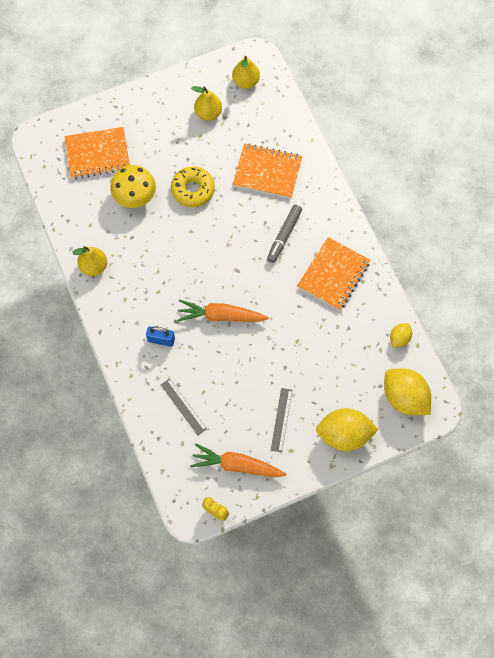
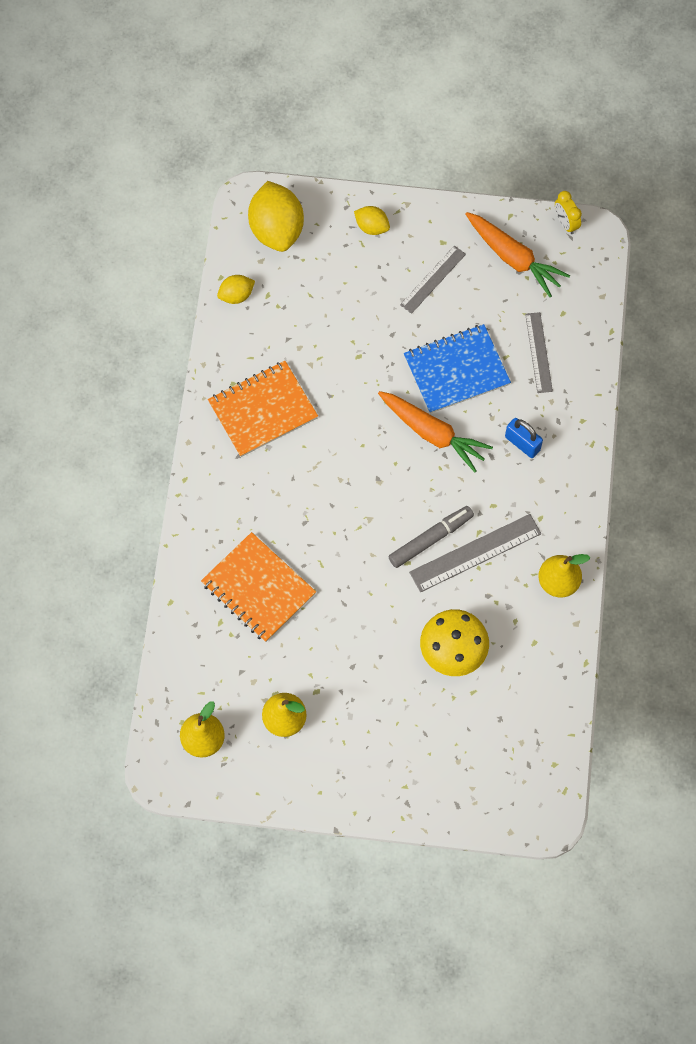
camera: 150 degrees left, 0 degrees up
(97, 154) = (471, 741): orange notebook -> none
(153, 257) = (475, 553): none -> grey ruler
(193, 190) = (371, 617): yellow donut -> none
(229, 365) = (456, 370): none -> blue notebook
(284, 235) = (291, 491): grey marker -> grey marker (430, 539)
(344, 435) = (372, 227): yellow lemon -> yellow lemon, size x0.51

